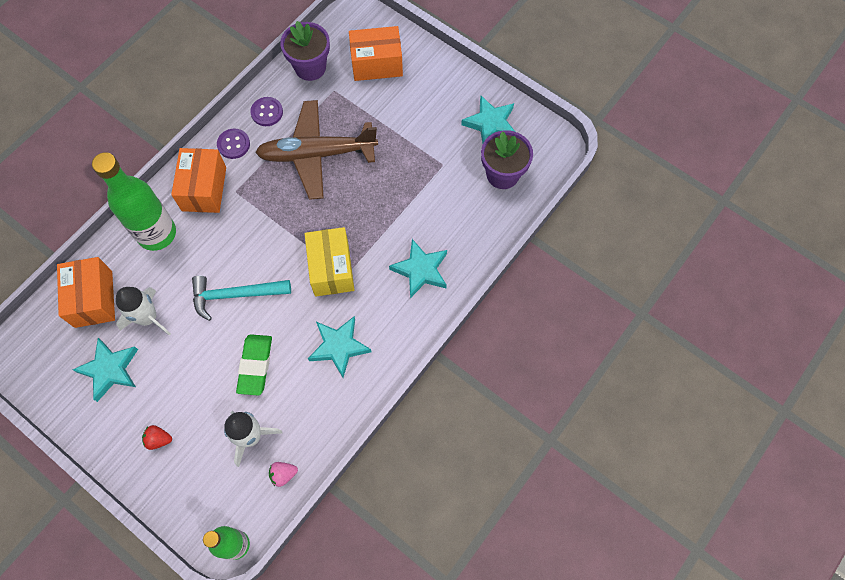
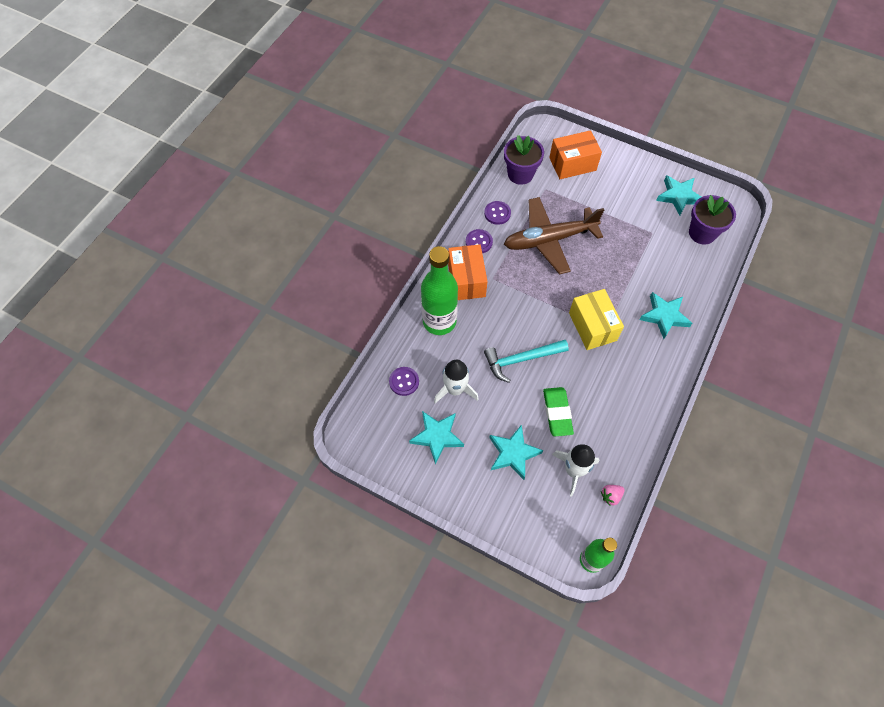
camera: 10 degrees left, 5 degrees down
(93, 299) = (404, 381): orange box -> purple button
(159, 439) = (497, 486): red strawberry -> none
(339, 347) = (620, 386): turquoise star -> turquoise star (513, 453)

